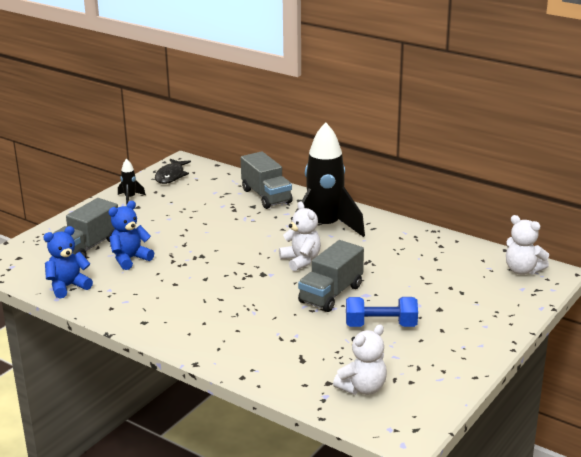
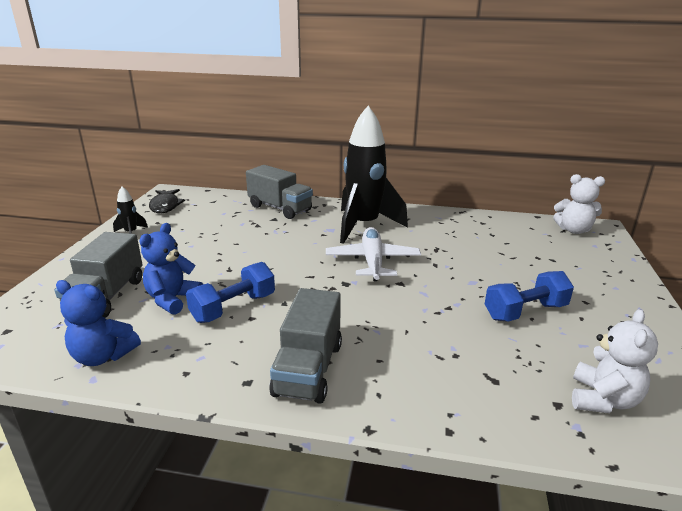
camera: 25 degrees left, 0 degrees up
(68, 286) = (103, 356): blue teddy bear -> blue teddy bear turned 105 degrees counterclockwise
(167, 274) = (233, 308): none -> blue dumbbell
(301, 261) = (372, 261): white teddy bear -> white plane
(331, 294) = (438, 289): grey truck -> grey truck (308, 369)

